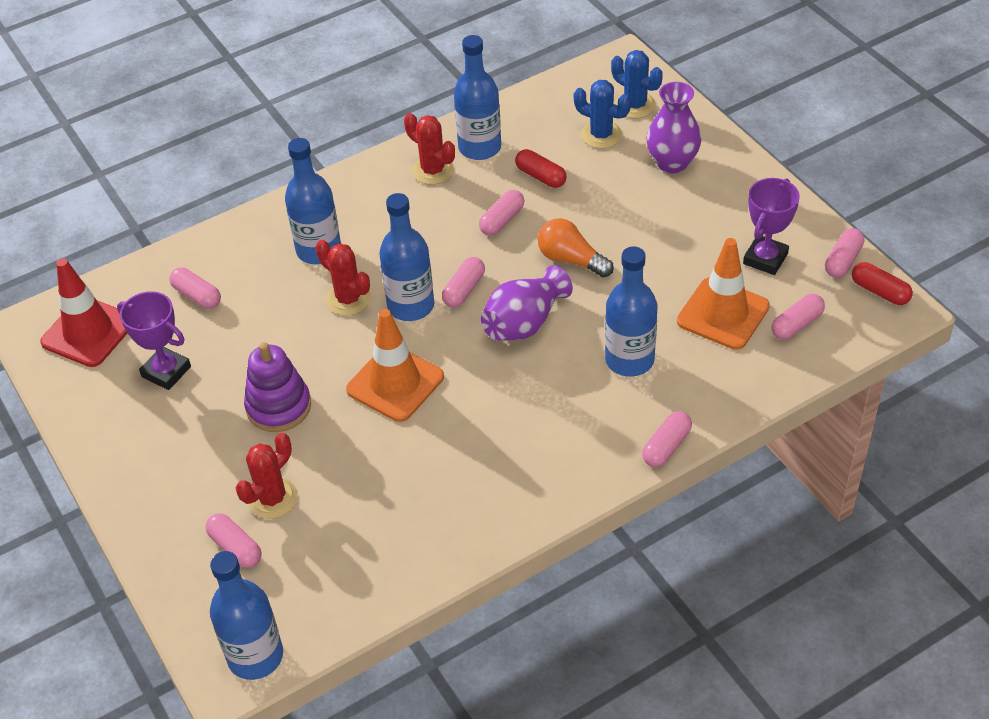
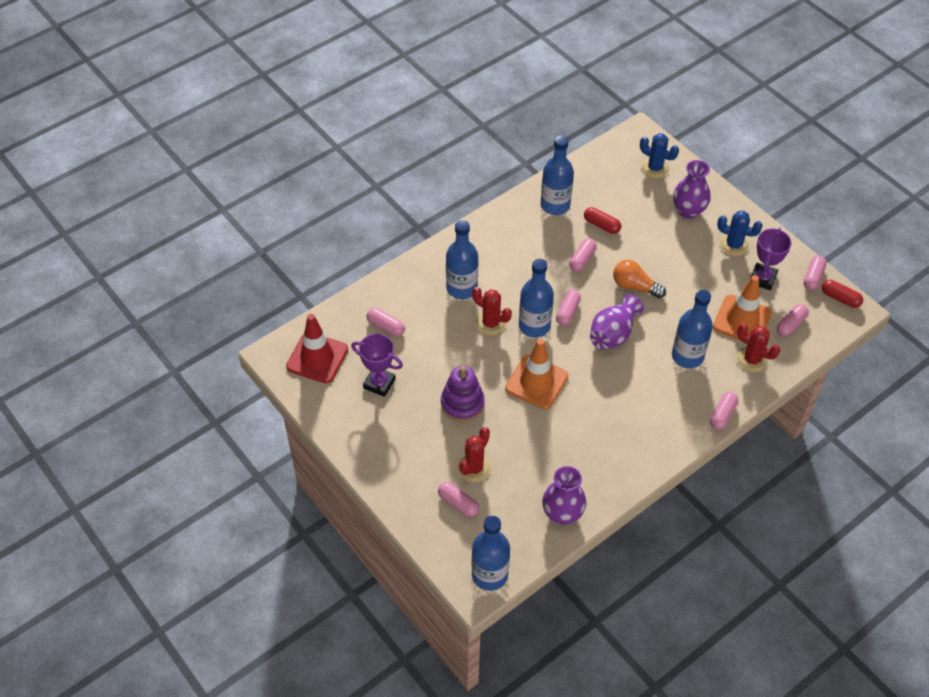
camera: 10 degrees left, 5 degrees up
(388, 574) = (562, 514): none -> purple vase
(433, 170) = (526, 224): red cactus -> red cactus (752, 359)
(601, 135) = (636, 192): blue cactus -> blue cactus (733, 245)

